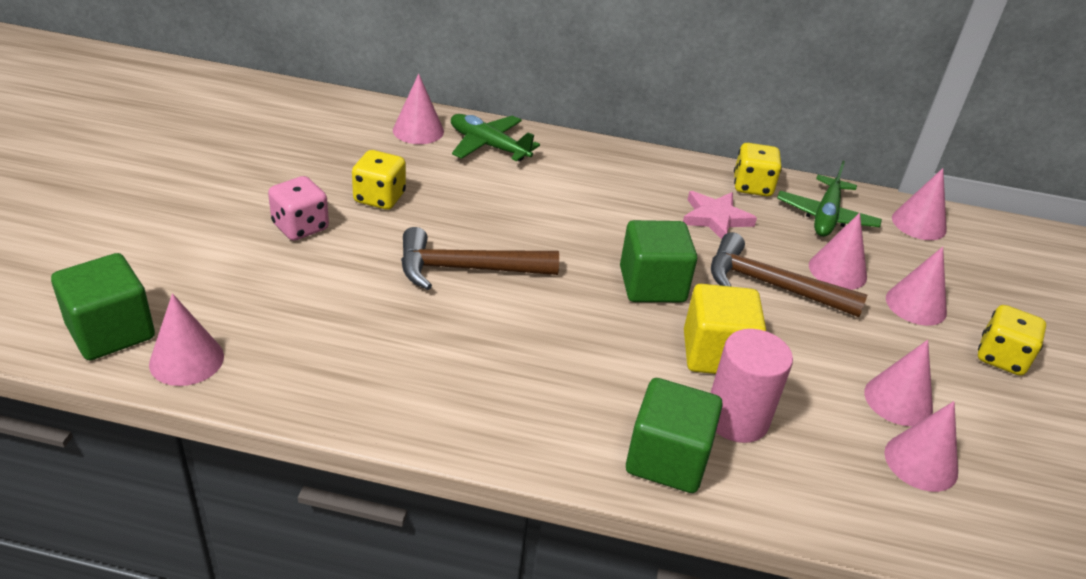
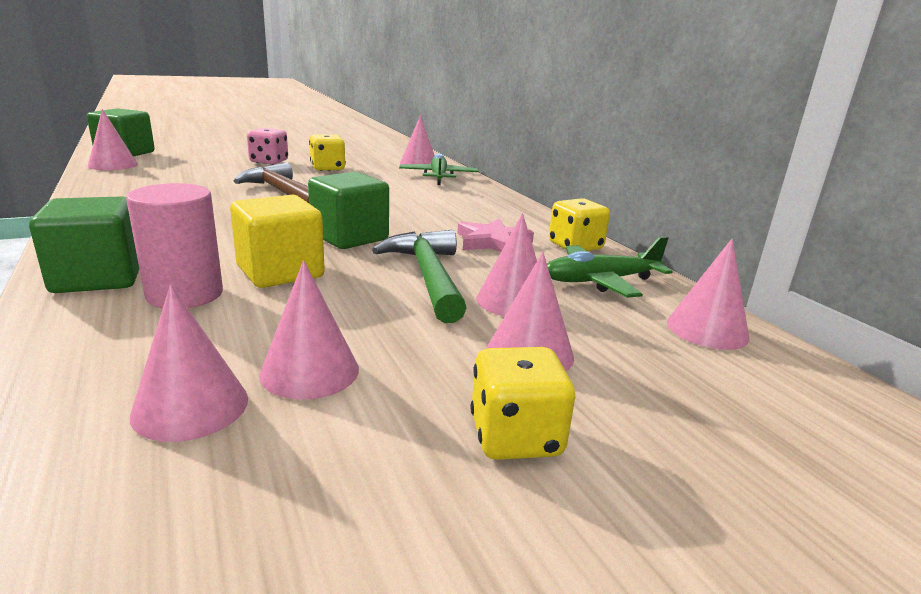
camera: 55 degrees right, 15 degrees down
(771, 285) = (428, 276): brown hammer -> green hammer

